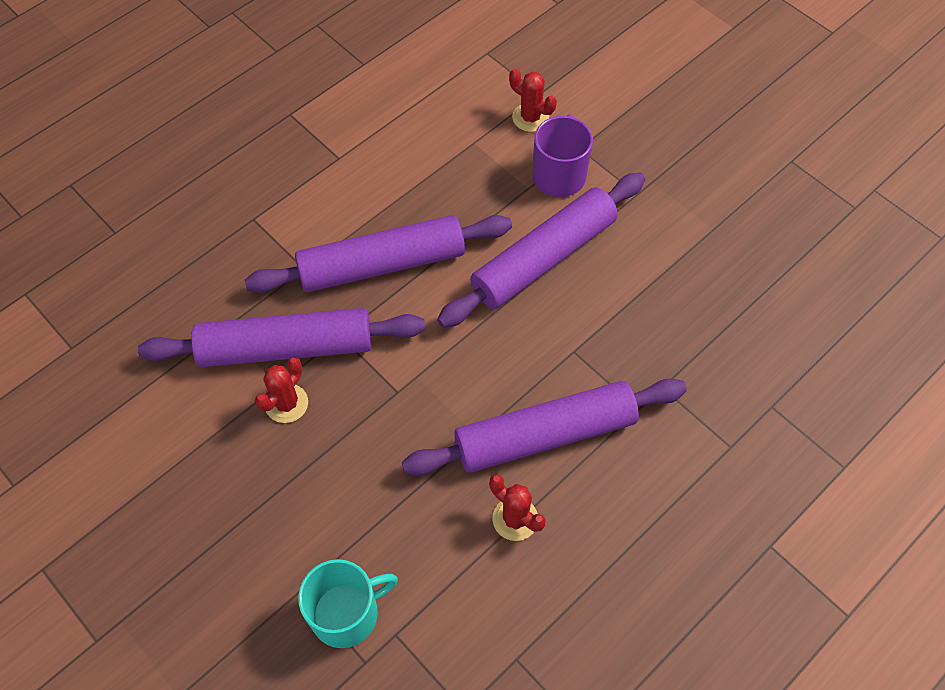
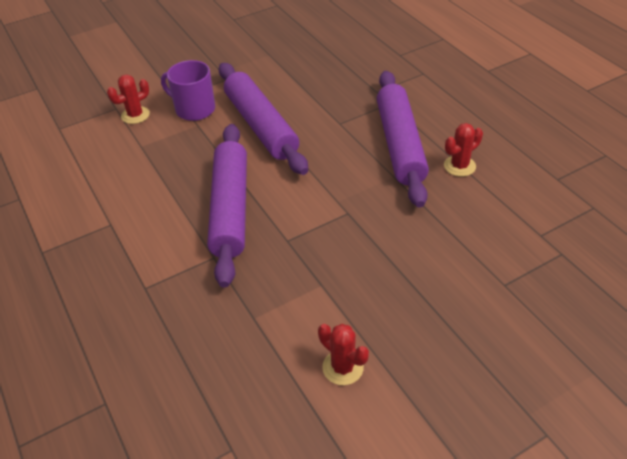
camera: 75 degrees left, 15 degrees down
(286, 347) = (287, 275): purple rolling pin -> none
(286, 403) = (341, 280): red cactus -> red cactus (343, 367)
(346, 613) = (524, 260): turquoise mug -> none

